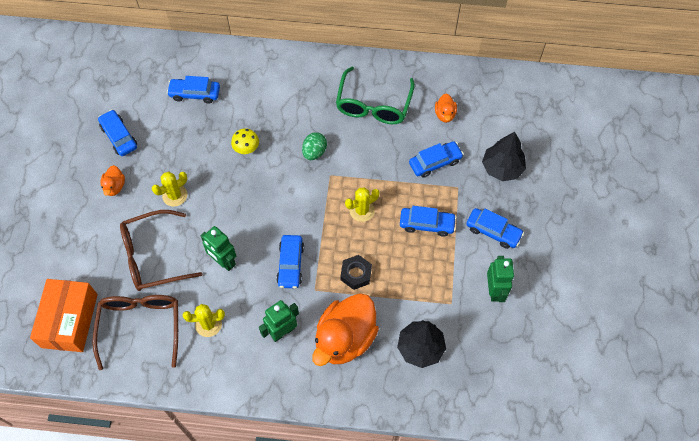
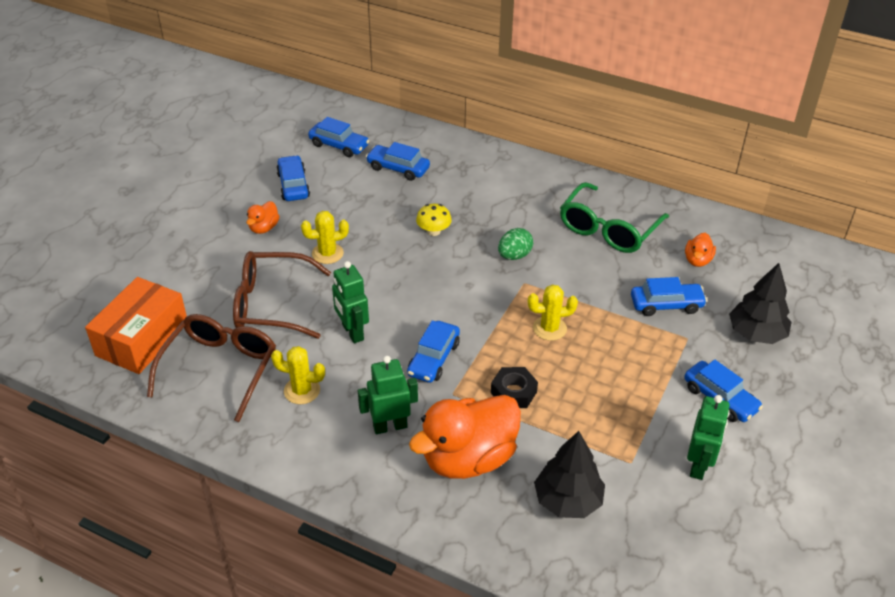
camera: 20 degrees right, 20 degrees down
(427, 224) = (630, 366): blue car -> blue car (339, 145)

